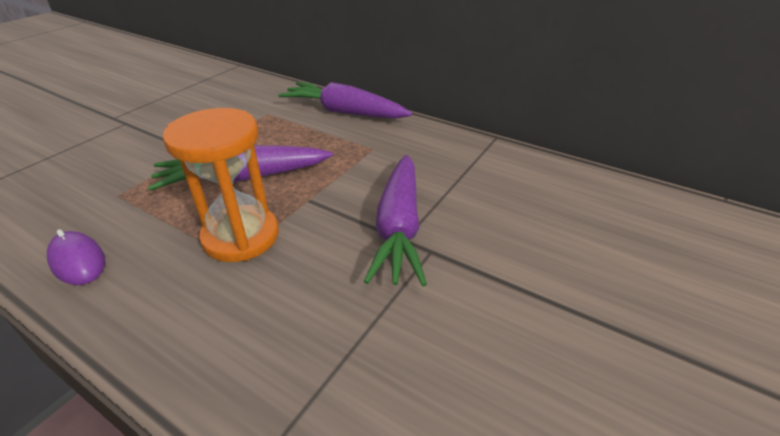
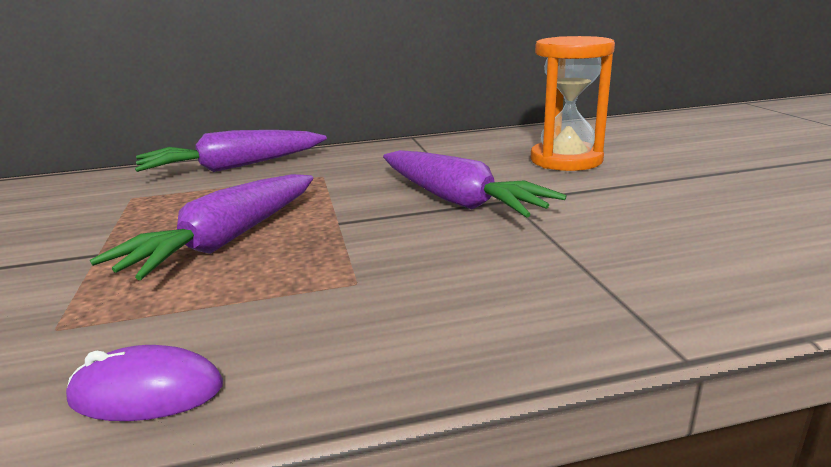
camera: 45 degrees left, 15 degrees down
(241, 236) = (329, 269): orange hourglass -> orange hourglass (566, 160)

